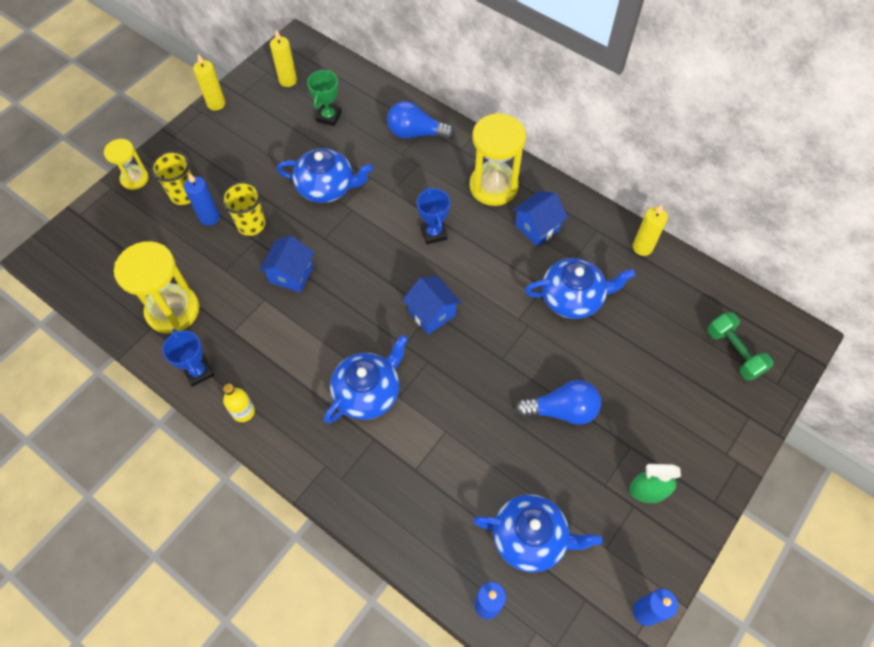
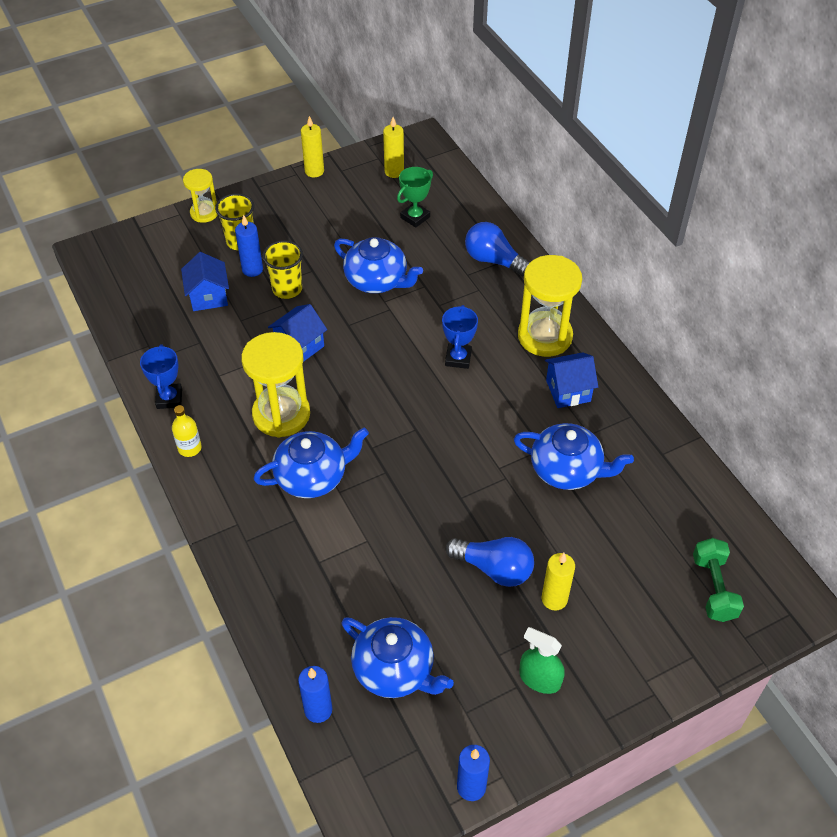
camera: 25 degrees right, 10 degrees down
(173, 310) = (176, 338): yellow hourglass -> yellow hourglass (281, 414)
(431, 313) = (414, 430): blue house -> blue house (208, 296)
(642, 247) = (671, 450): yellow candle -> yellow candle (554, 599)

